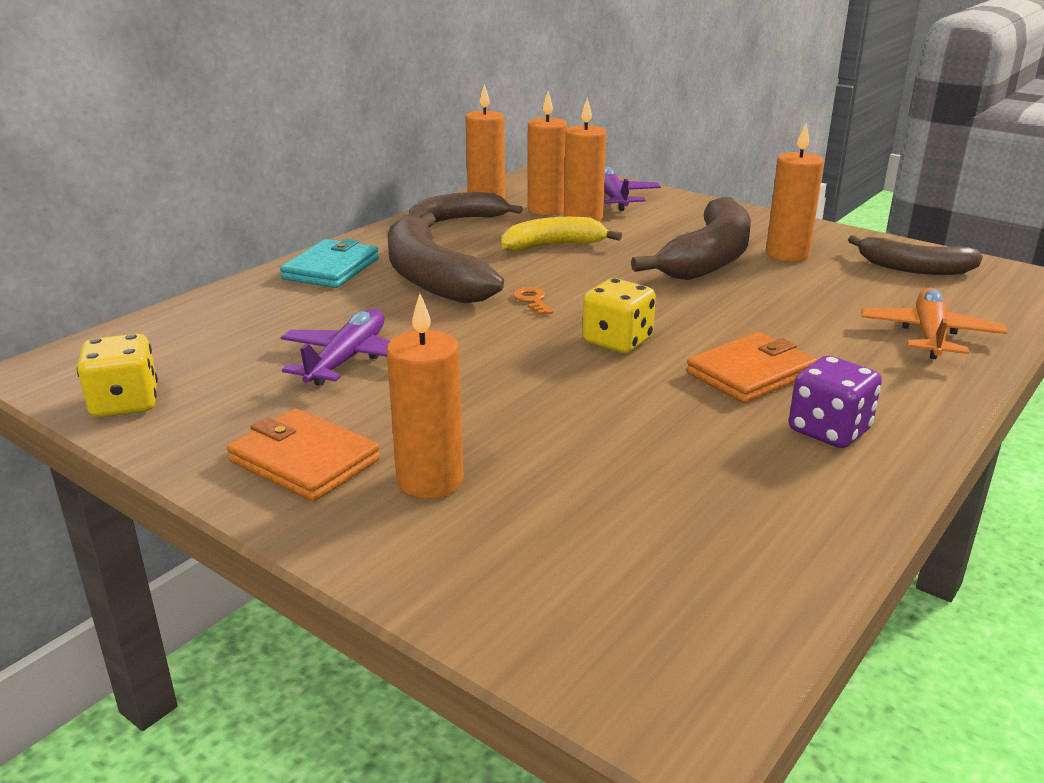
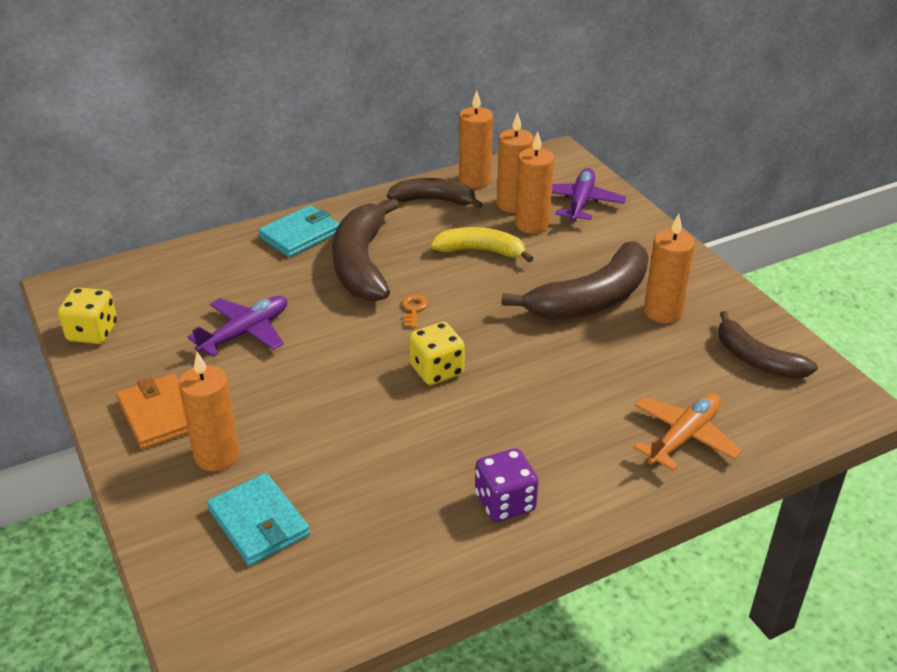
camera: 25 degrees right, 10 degrees up
(561, 532) = (259, 522): none -> turquoise wallet
(750, 373) = (503, 431): orange wallet -> none

